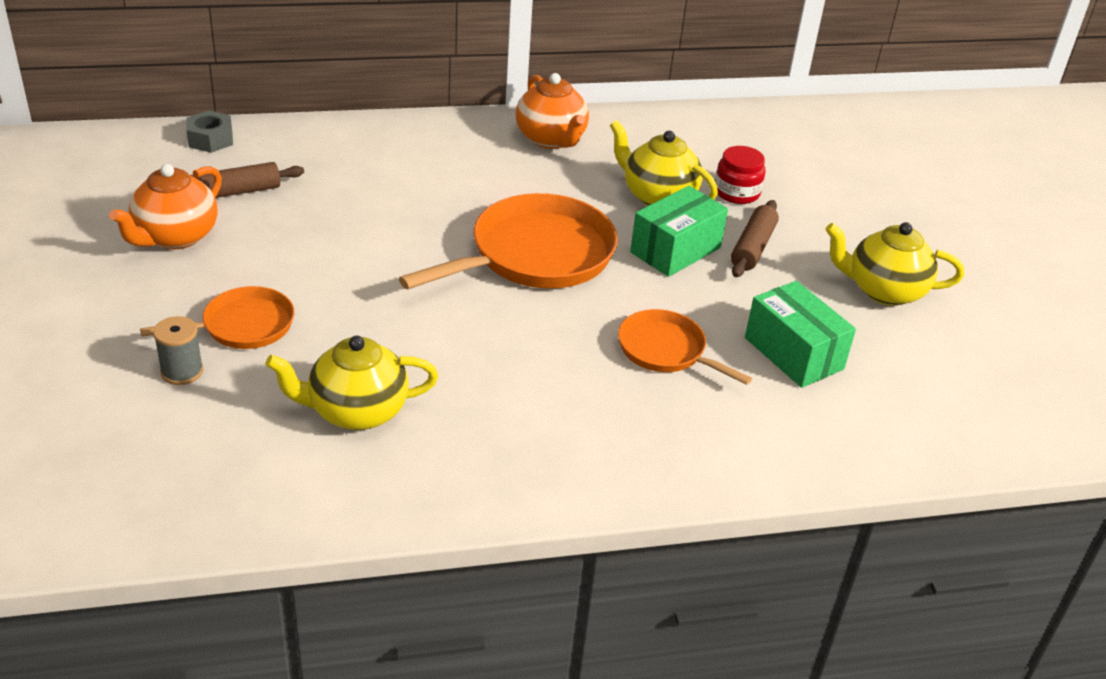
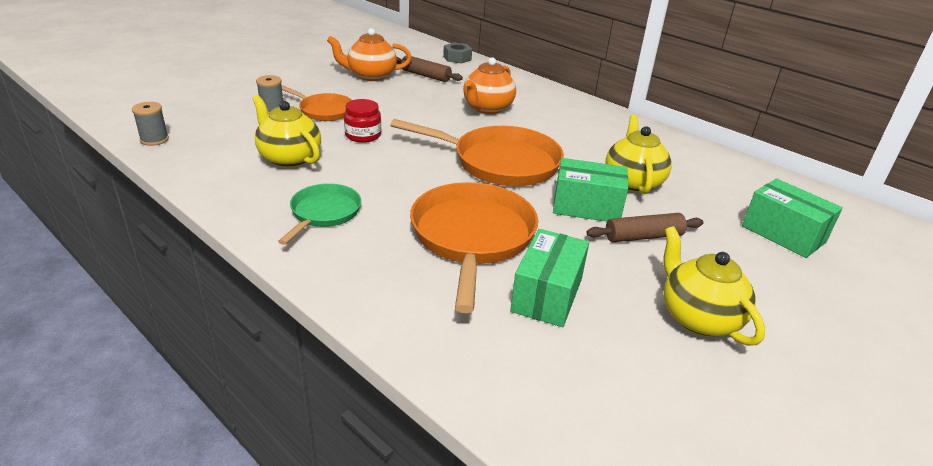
camera: 55 degrees right, 5 degrees down
(152, 523) = (154, 140): none -> grey spool
(523, 435) = (323, 213): none -> green pan
(551, 139) = (622, 131): orange teapot -> orange teapot (487, 108)
(666, 351) = (472, 238): orange pan -> orange pan, size x1.77
(737, 192) = (695, 210): red jar -> red jar (363, 135)
(811, 173) = (783, 234): none -> green box

